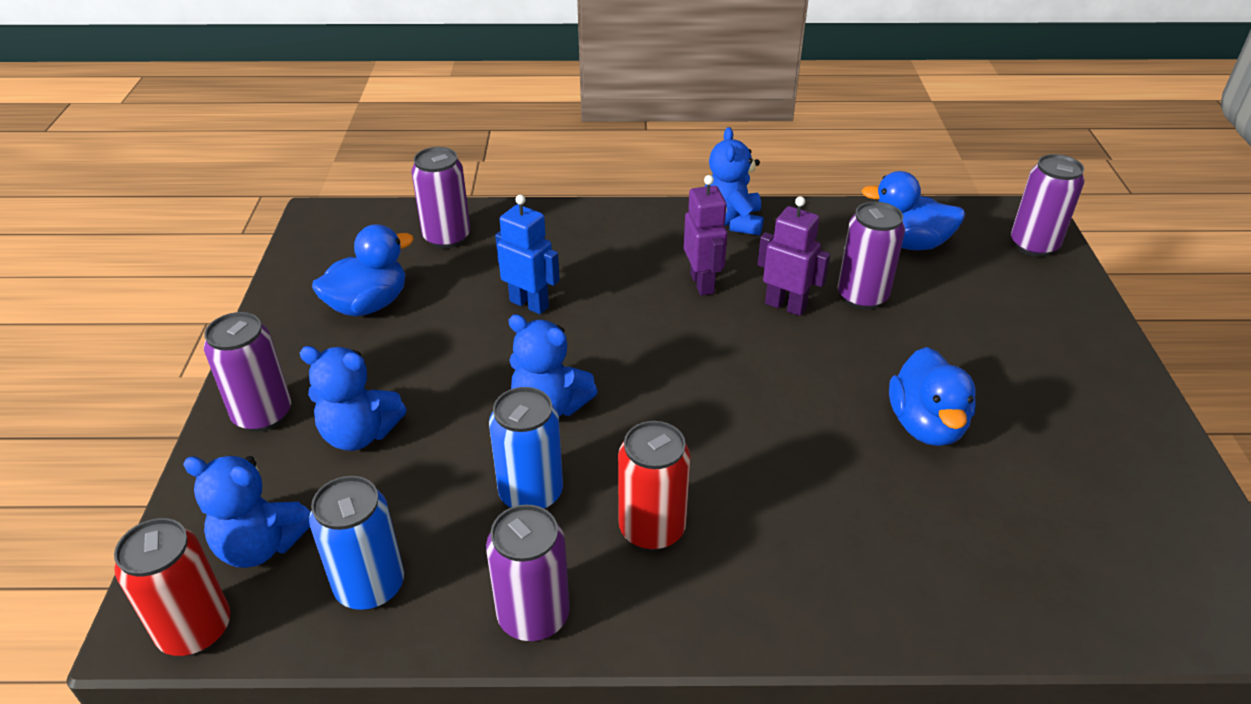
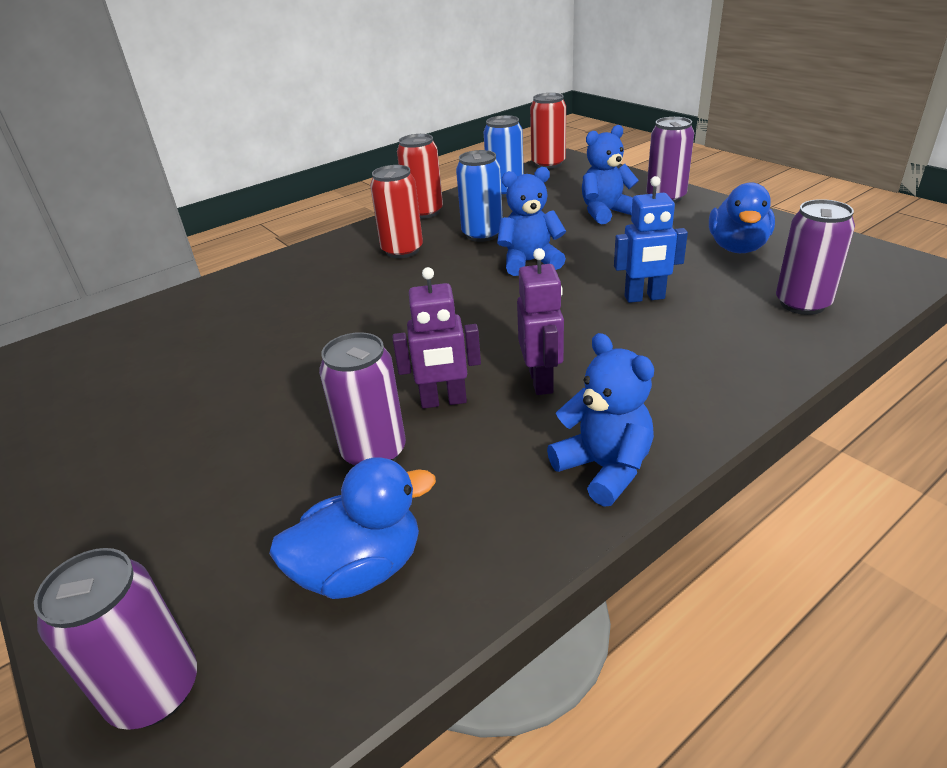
camera: 145 degrees right, 5 degrees down
(261, 545) = (570, 180): blue teddy bear -> none
(533, 616) = (424, 212): purple can -> red can
(702, 283) = (541, 381): purple robot -> purple robot turned 135 degrees counterclockwise
(926, 425) = (256, 368): blue duck -> none

